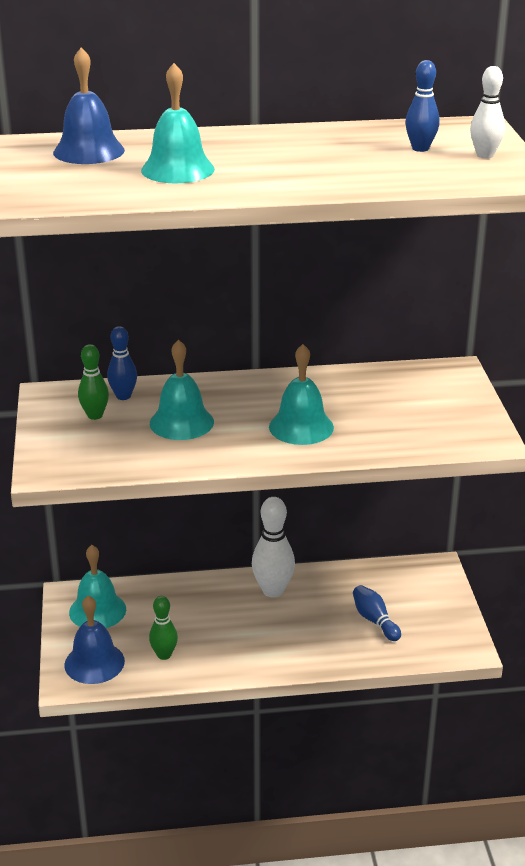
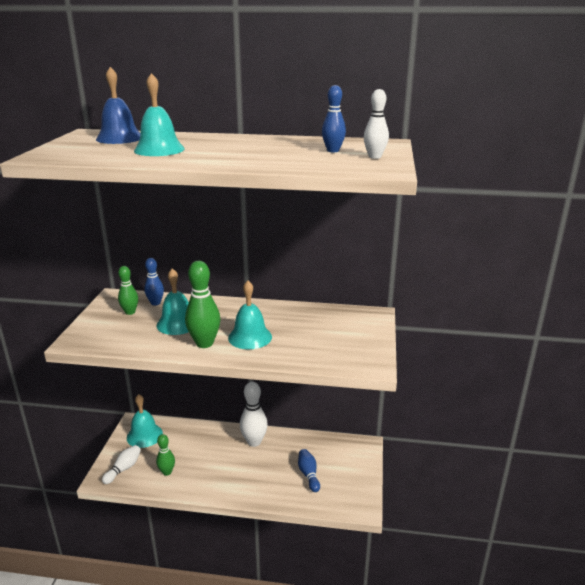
camera: 15 degrees right, 5 degrees down
(94, 663) = (123, 469): blue bell -> white bowling pin
(242, 445) = (204, 343): none -> green bowling pin

